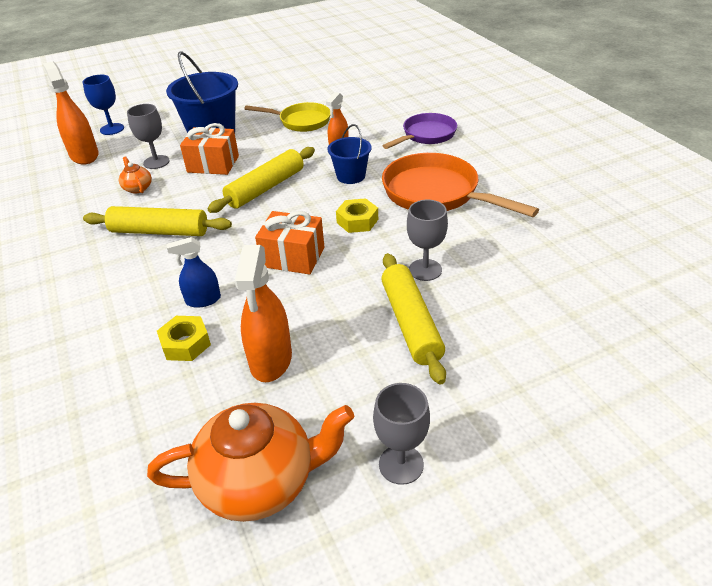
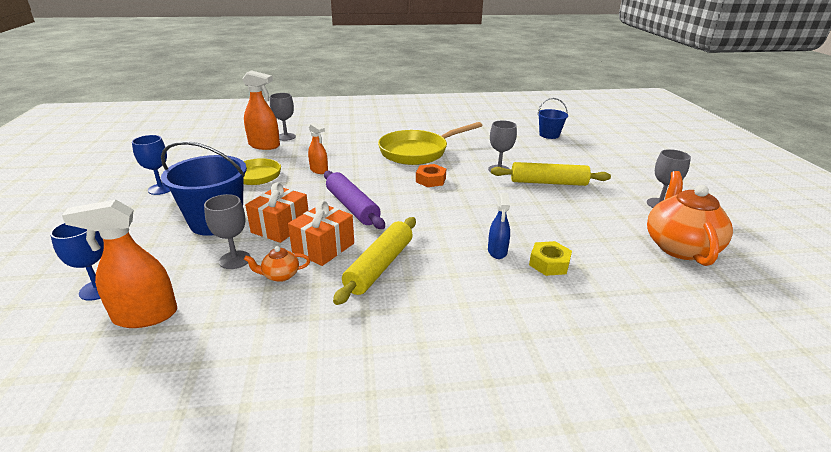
camera: 75 degrees left, 10 degrees down
(258, 93) = (161, 189): none -> blue goblet
(266, 188) = (352, 207): yellow rolling pin -> purple rolling pin
(271, 360) = (573, 230): orange spray bottle -> orange spray bottle (264, 145)
(293, 257) = (460, 208): orange gift -> orange gift (323, 248)
(351, 176) = (368, 173): blue bucket -> blue bucket (549, 135)
(357, 221) = (430, 180): yellow nut -> orange nut
(411, 104) = (286, 137): none -> grey goblet
(426, 135) = (339, 141): purple pan -> none
(436, 194) = (418, 152): orange pan -> yellow pan

